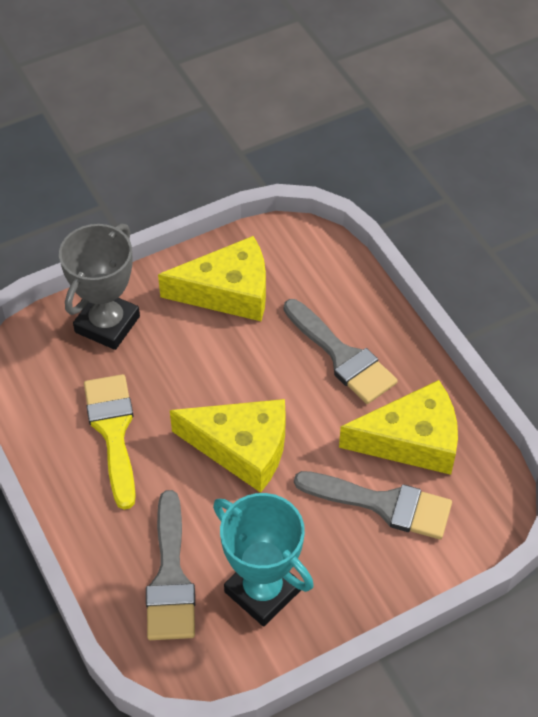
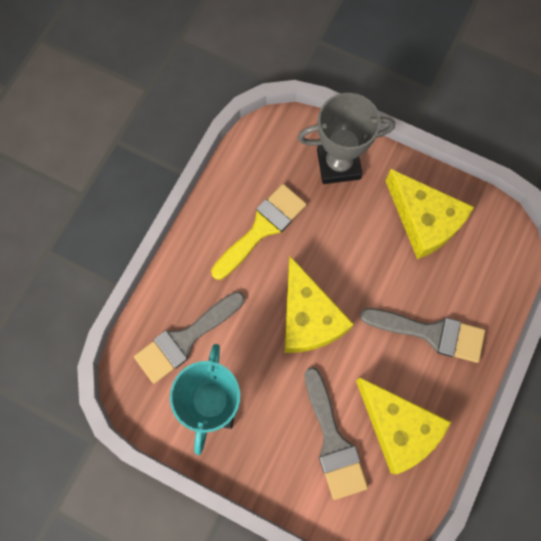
camera: 55 degrees right, 20 degrees up
(342, 356) = (430, 333): grey brush -> grey brush turned 90 degrees counterclockwise

